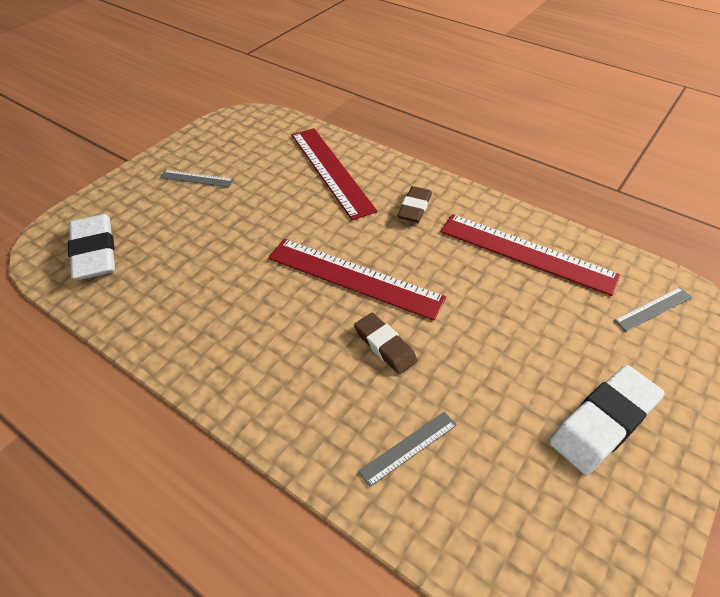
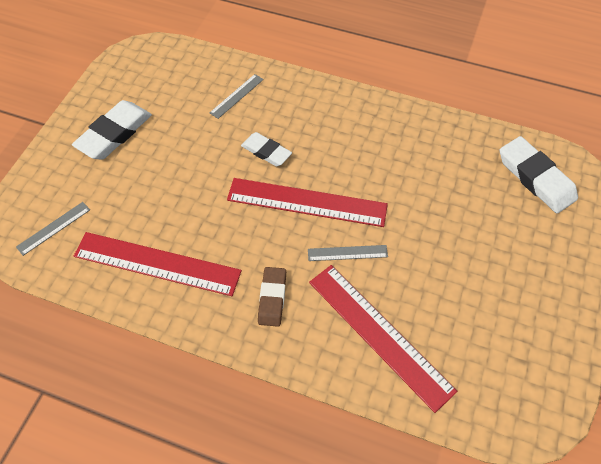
camera: 165 degrees right, 10 degrees up
(196, 178) = (516, 285): grey ruler -> grey ruler (347, 253)
(385, 346) = (266, 152): brown eraser -> white eraser

